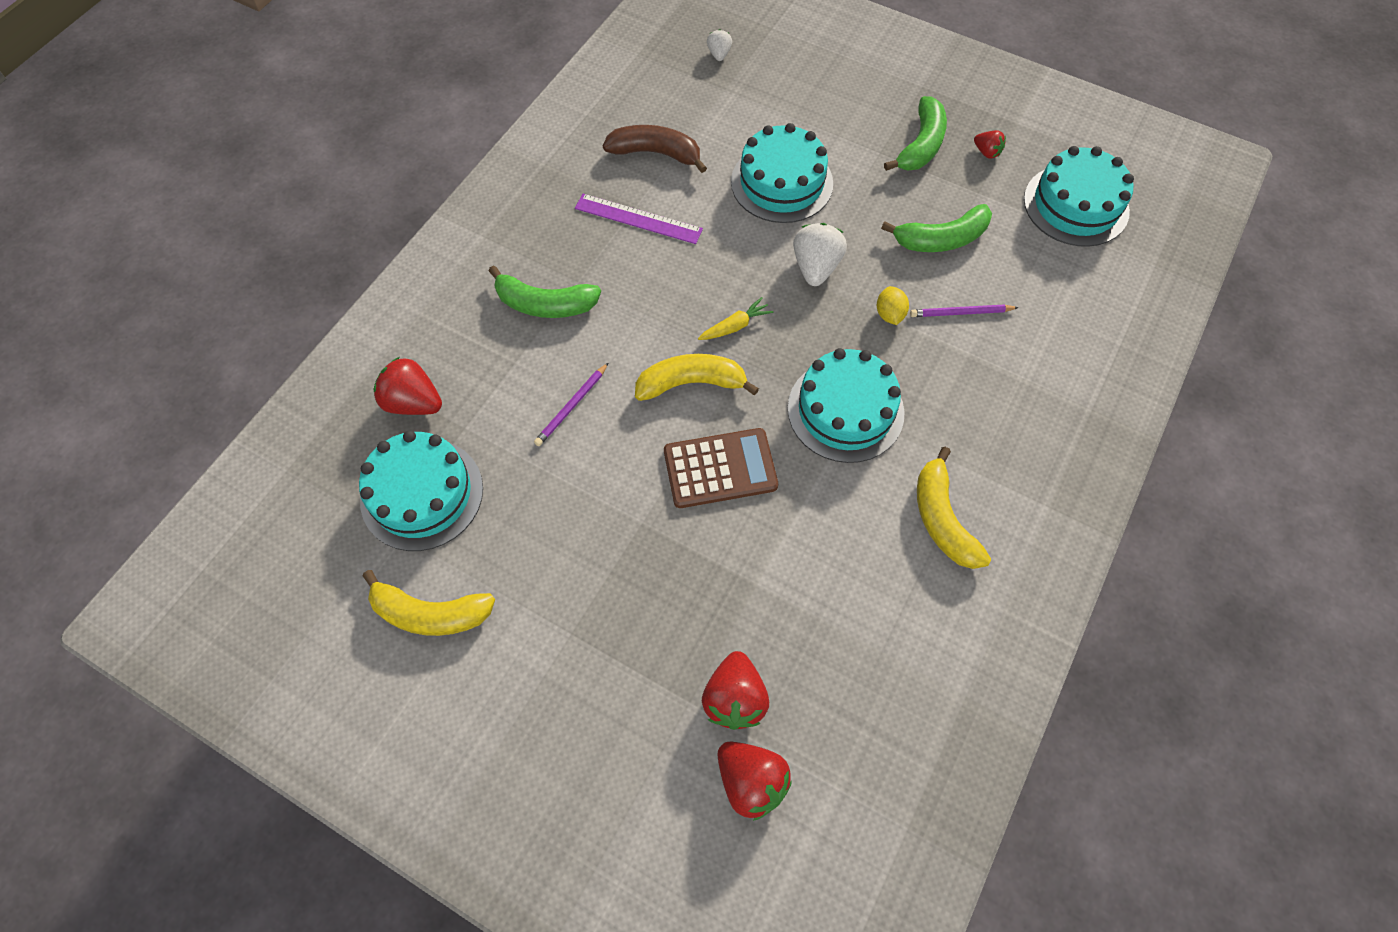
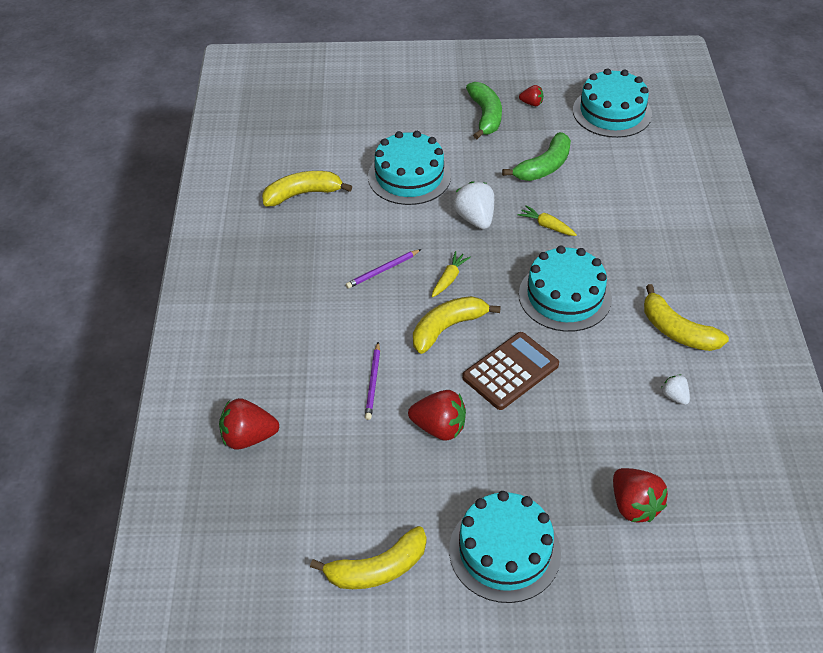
camera: 30 degrees left, 15 degrees down
(422, 494) = (306, 494): turquoise cake -> turquoise cake (504, 551)
(545, 304) = (298, 326): green banana -> none
(638, 219) = (324, 241): purple ruler -> none
(656, 153) = (303, 194): brown banana -> yellow banana
(719, 54) = (298, 113): white strawberry -> white strawberry (674, 396)
(751, 781) = (685, 549): red strawberry -> red strawberry (439, 428)
(889, 314) = (547, 226): yellow lemon -> yellow carrot
(961, 313) = (591, 205): purple pencil -> purple pencil (382, 270)

